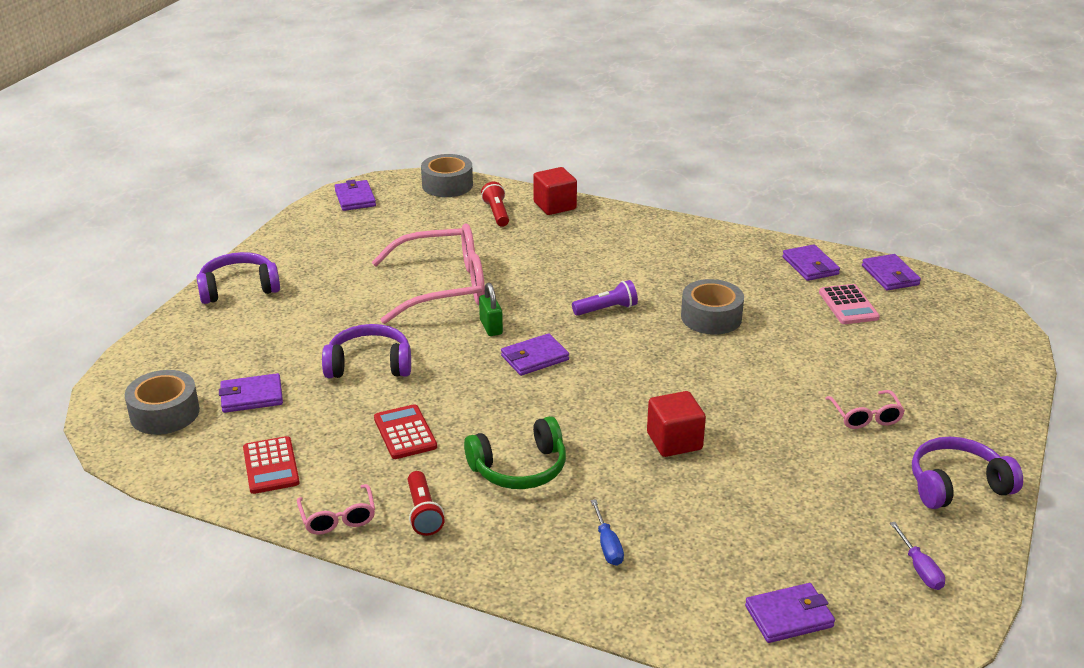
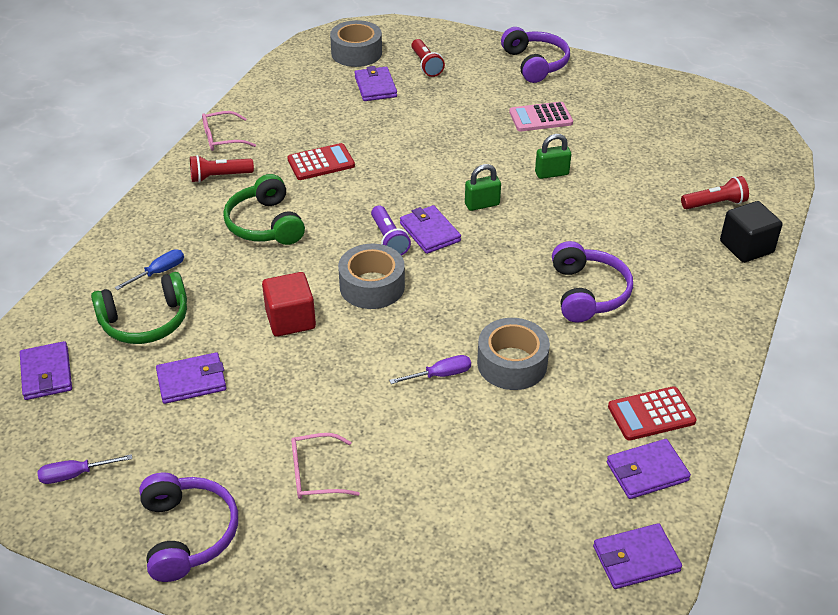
camera: 90 degrees right, 10 degrees up
(215, 360) = (426, 65): none -> red flashlight
(271, 466) = (287, 104): red calculator -> red calculator (651, 414)
(355, 198) = (719, 110): purple wallet -> purple wallet (191, 381)
(369, 364) = (419, 139): purple headphones -> purple headphones (588, 293)
(444, 287) = (551, 173): pink glasses -> green padlock
(447, 185) = (771, 167): grey tape -> grey tape (372, 286)
(554, 206) = (746, 247): red cube -> black cube
(606, 309) = (521, 282): purple flashlight -> purple flashlight (389, 239)
(607, 545) = (159, 272): blue screwdriver -> blue screwdriver turned 150 degrees clockwise
(692, 546) = (145, 321): none -> green headphones
(732, 353) = (440, 375): none -> purple screwdriver
(848, 305) = (551, 497): pink calculator -> pink calculator (540, 118)

